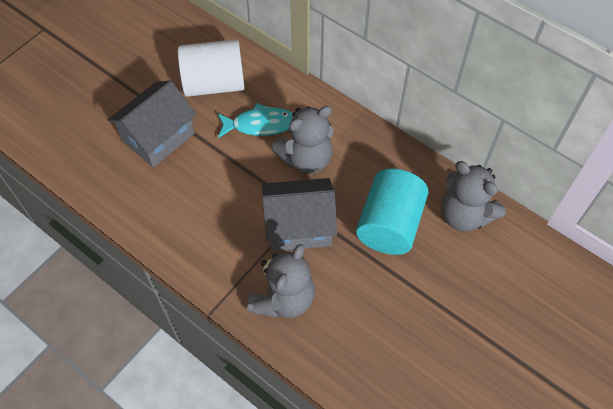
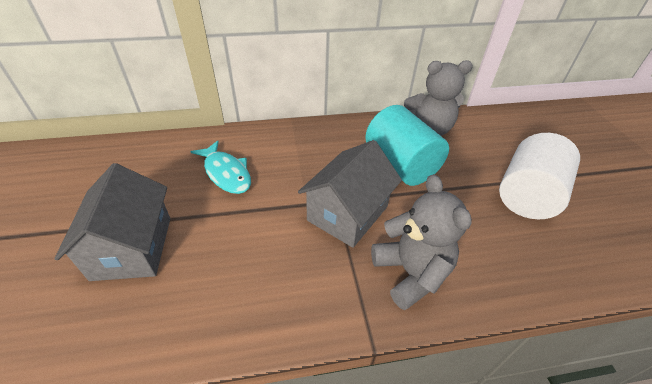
camera: 50 degrees left, 15 degrees down
(214, 84) = (148, 173): white cylinder -> white cylinder (527, 195)
(260, 124) = (226, 173): turquoise fish -> turquoise fish turned 105 degrees clockwise
(306, 158) = (292, 169): grey teddy bear -> none

